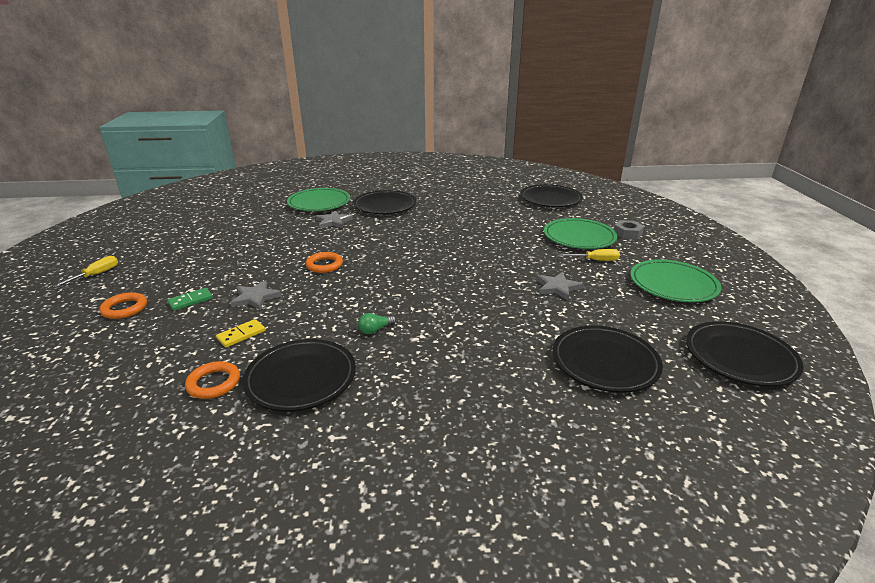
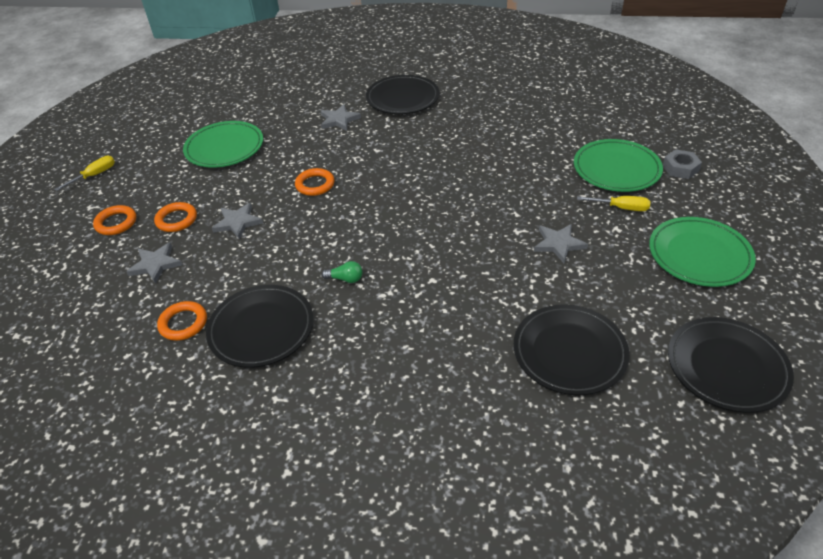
camera: 15 degrees right, 15 degrees up
(173, 337) = (155, 264): none -> grey star
(191, 301) = (176, 220): green domino -> orange ring
(241, 335) = (216, 269): yellow domino -> none
(319, 203) = (330, 88): green plate -> green plate (224, 148)
(375, 330) = (345, 279): green light bulb -> green light bulb turned 150 degrees counterclockwise
(550, 199) = (606, 102): black plate -> none

